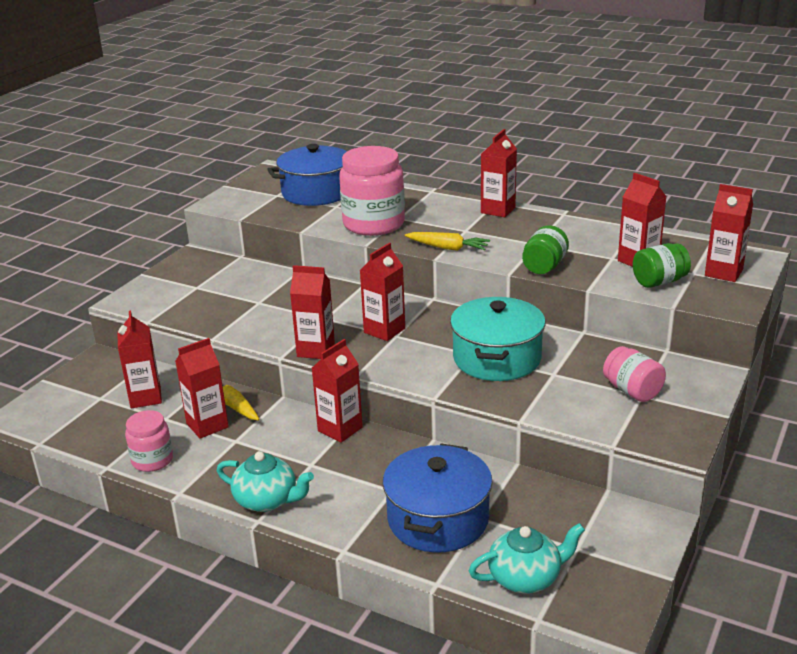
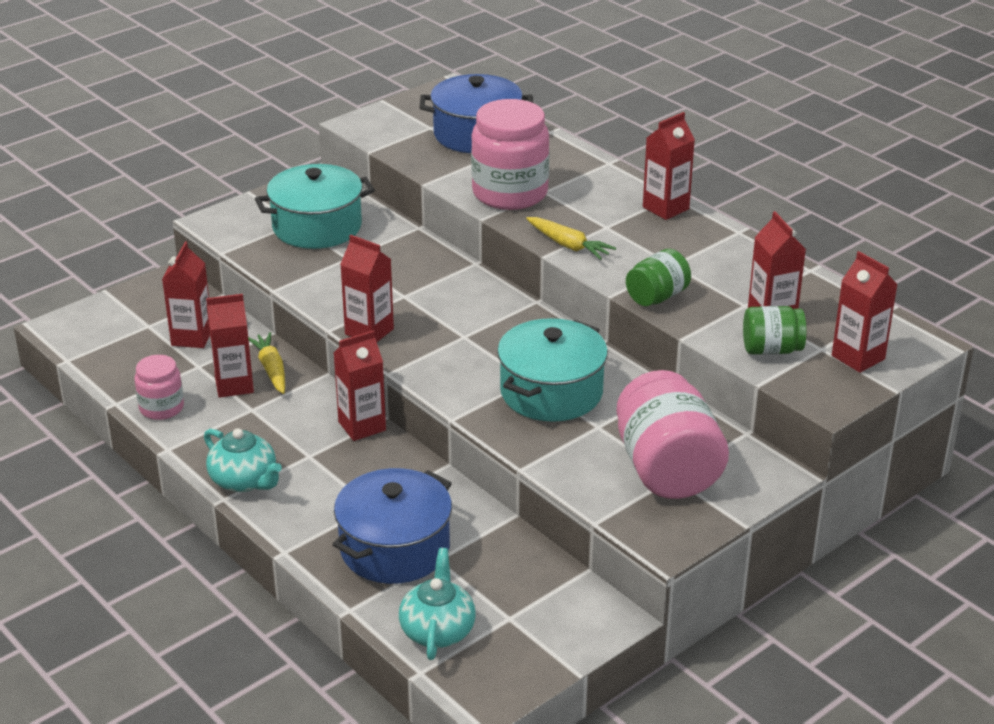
camera: 20 degrees right, 5 degrees up
(217, 286) = (317, 227): none -> turquoise pot
(384, 330) = (456, 327): red carton -> none
(525, 578) = (438, 630): turquoise teapot -> turquoise teapot turned 90 degrees counterclockwise
(632, 391) = (667, 469): pink jar -> pink jar, size x1.84

